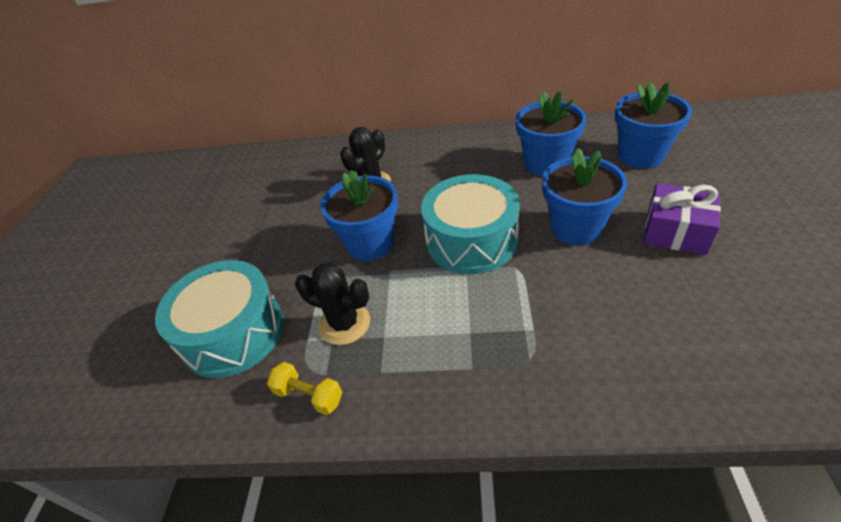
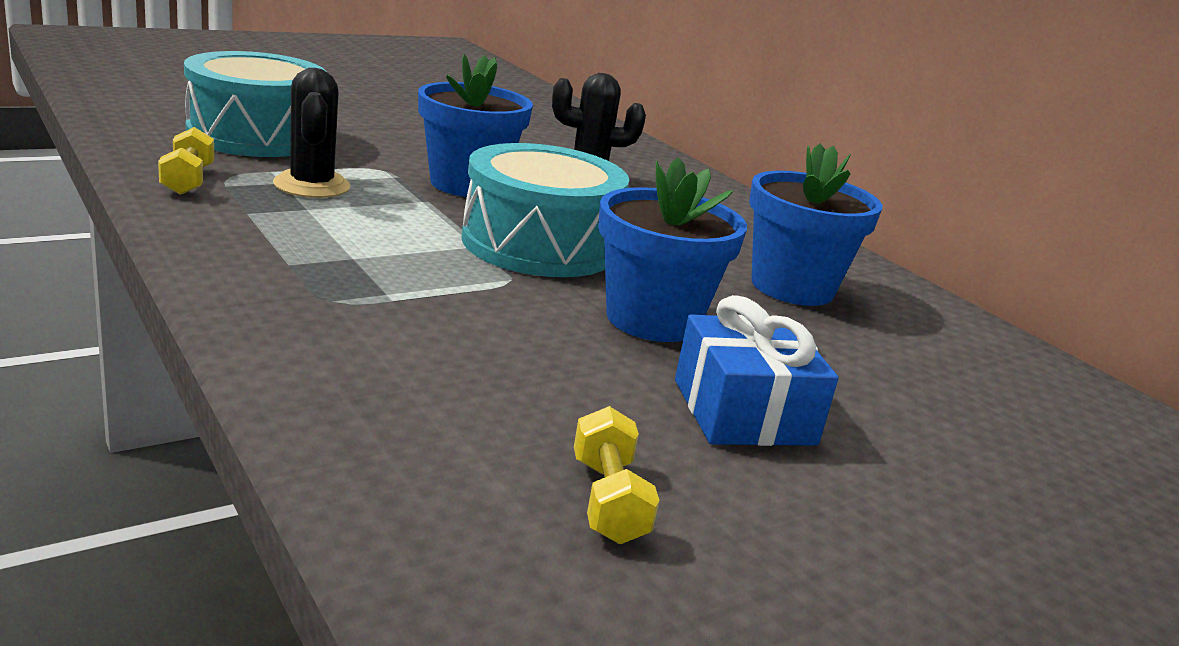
camera: 45 degrees right, 20 degrees down
(641, 155) = (933, 372): blue flower pot -> none
(676, 231) = (744, 412): purple gift -> blue gift
(758, 309) = (608, 500): none -> yellow dumbbell

